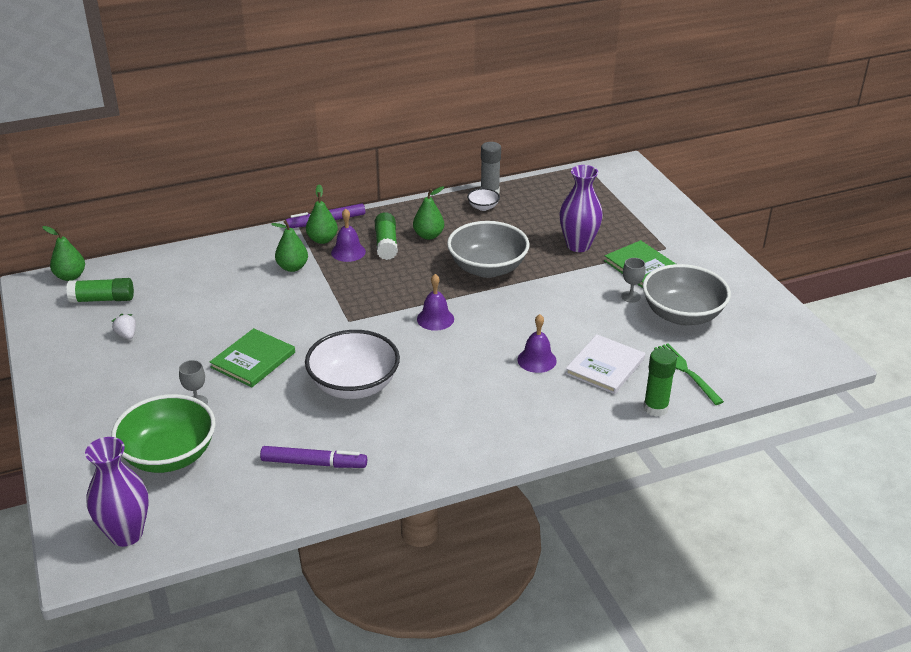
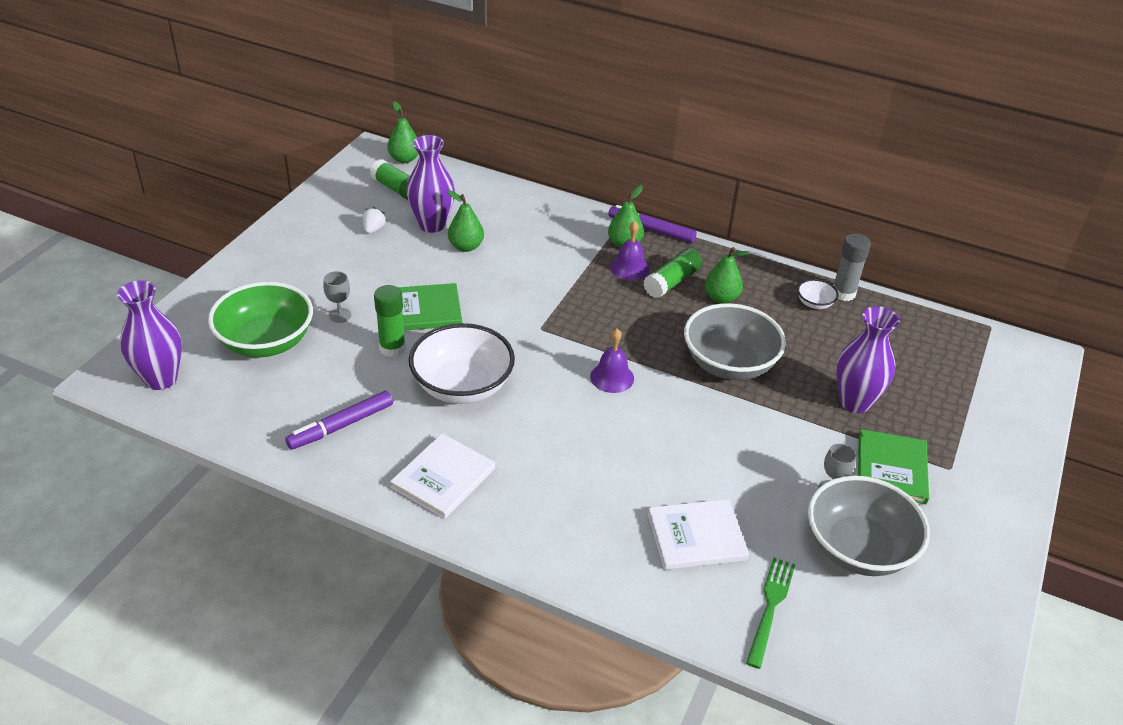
camera: 45 degrees right, 5 degrees up
(168, 306) = (432, 225): none -> purple vase
(292, 267) = (565, 253): green pear -> green pear (466, 246)
(313, 463) = (341, 426): purple marker -> purple marker turned 90 degrees clockwise
(427, 441) = (443, 478): none -> white book
(537, 360) = (642, 481): purple bell -> none
(655, 408) = (682, 616): green glue stick -> green glue stick (392, 348)

